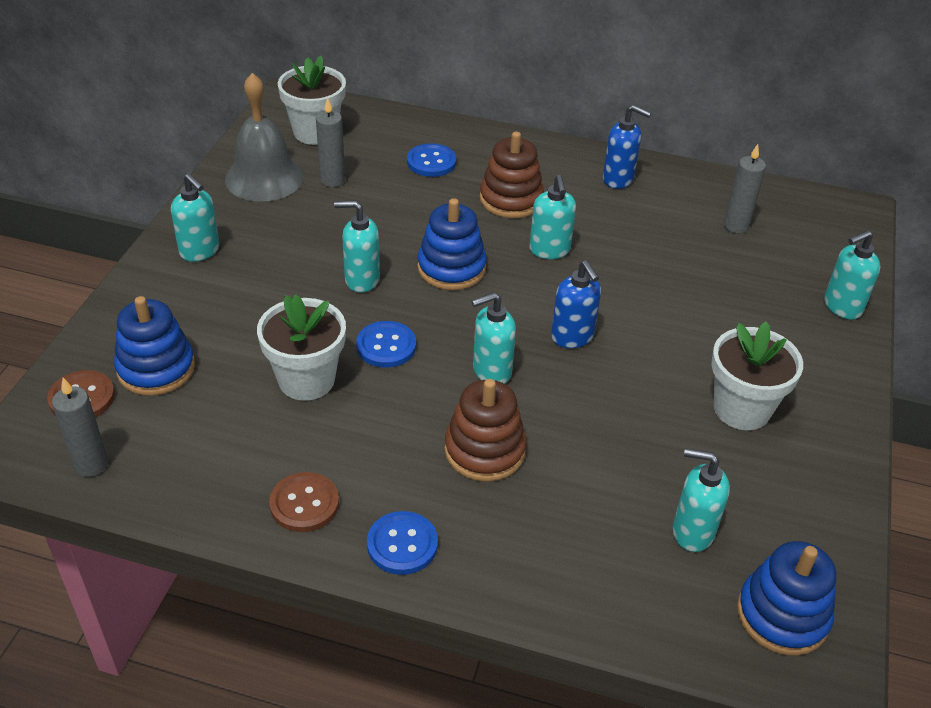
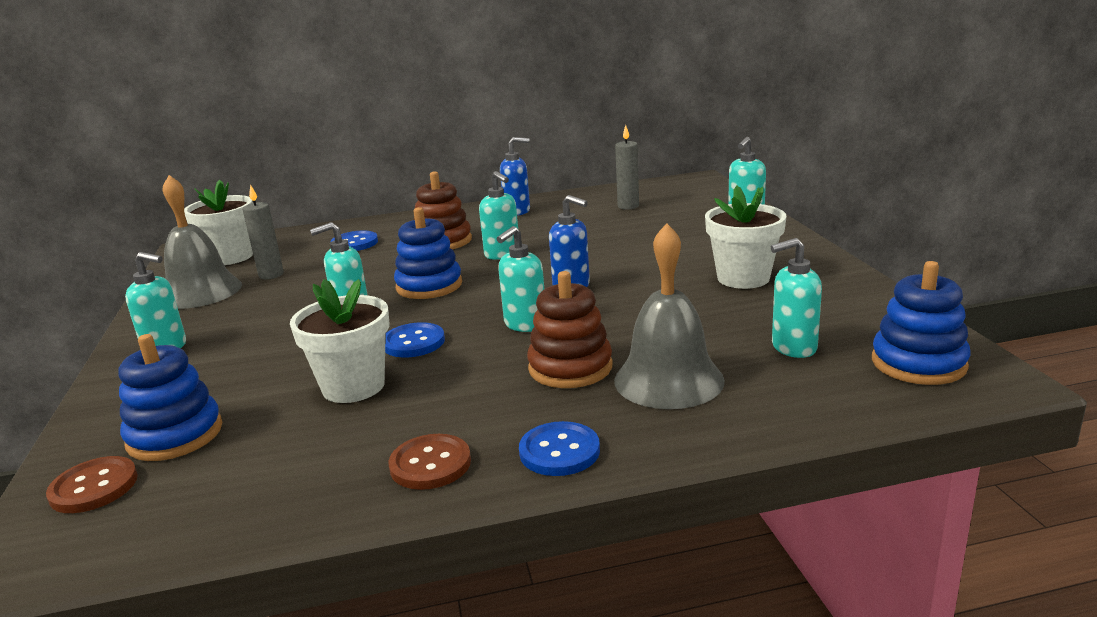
camera: 25 degrees left, 20 degrees down
(91, 464) = (144, 533): grey candle -> none
(550, 511) = (668, 380): none -> grey bell

